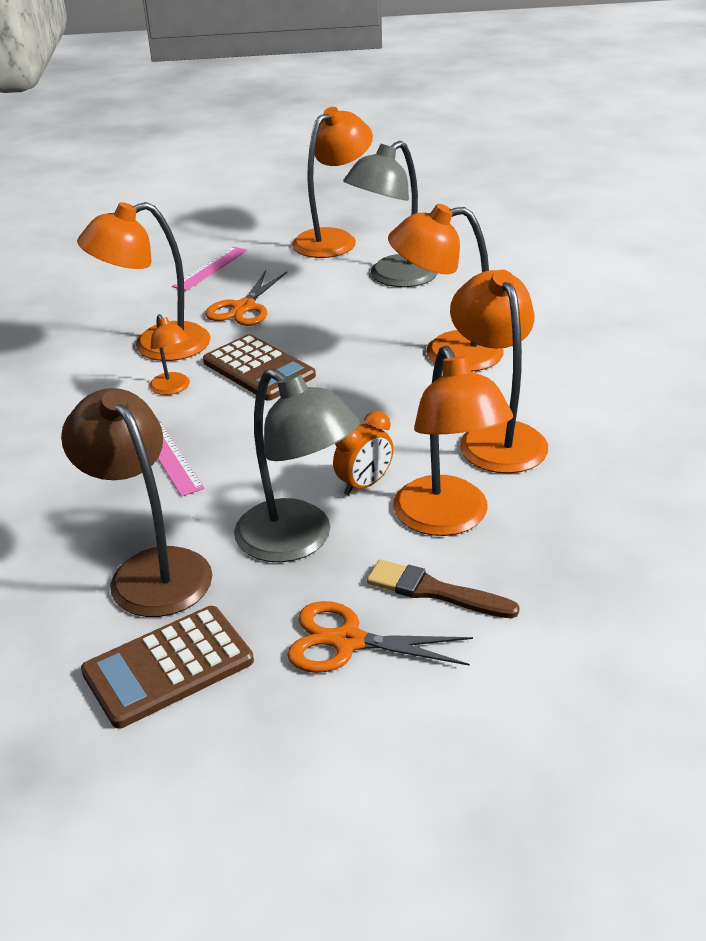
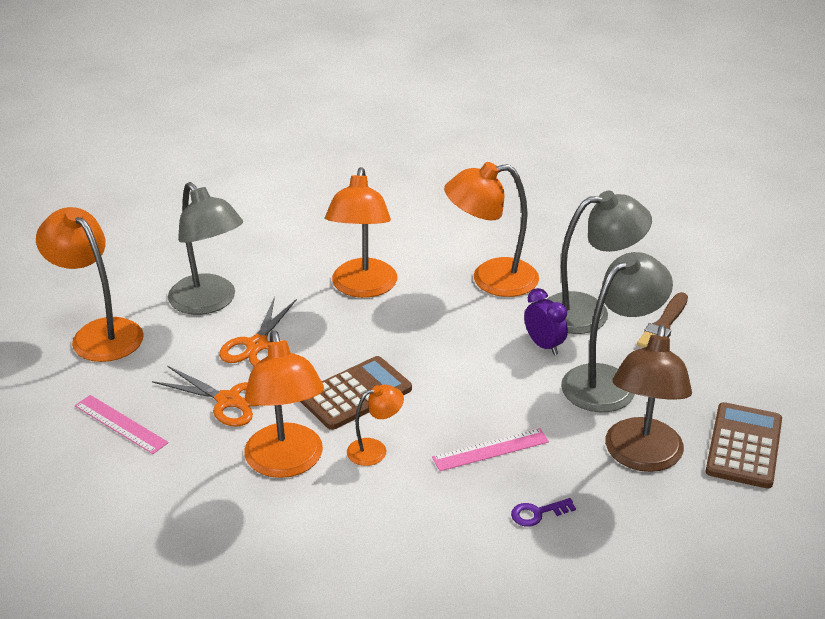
camera: 85 degrees left, 0 degrees up
(67, 494) = (538, 513): none -> purple key
(151, 569) = (641, 457): brown lamp -> brown lamp turned 45 degrees counterclockwise
(168, 667) = (743, 446): brown calculator -> brown calculator turned 135 degrees counterclockwise
(347, 641) = (713, 365): orange scissors -> orange scissors (257, 345)
(364, 485) = (544, 345): orange clock -> purple clock
(447, 520) = (588, 312): orange lamp -> grey lamp

